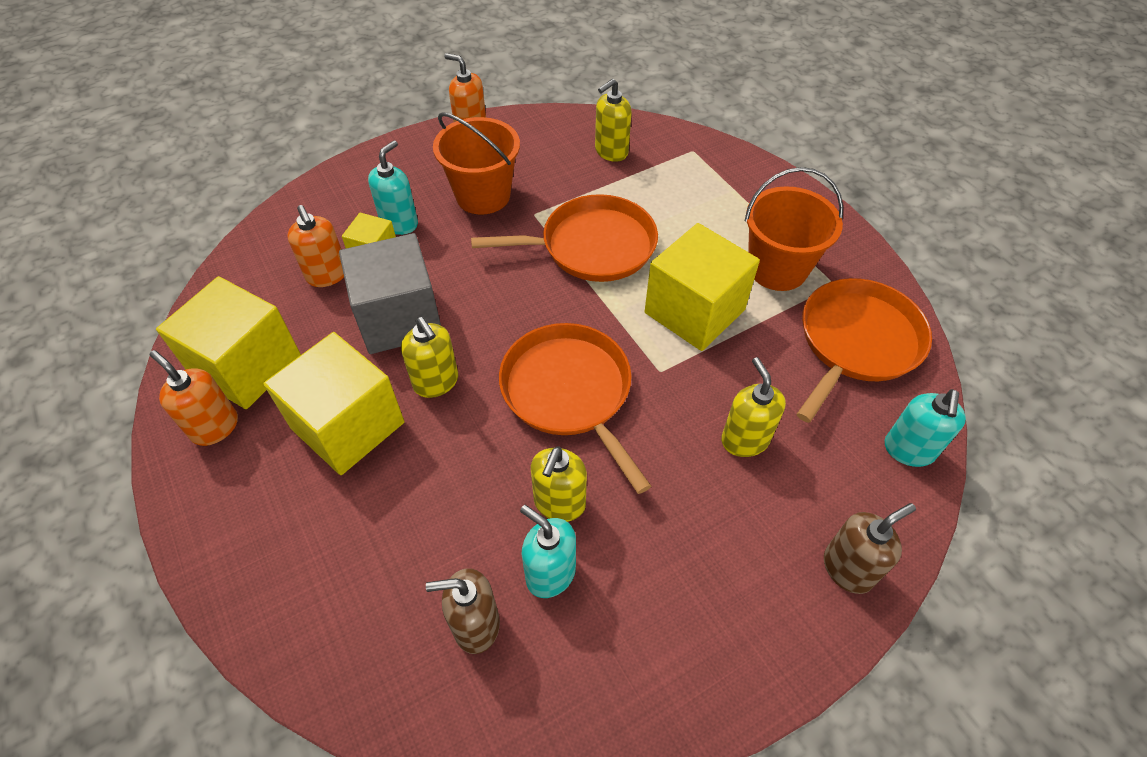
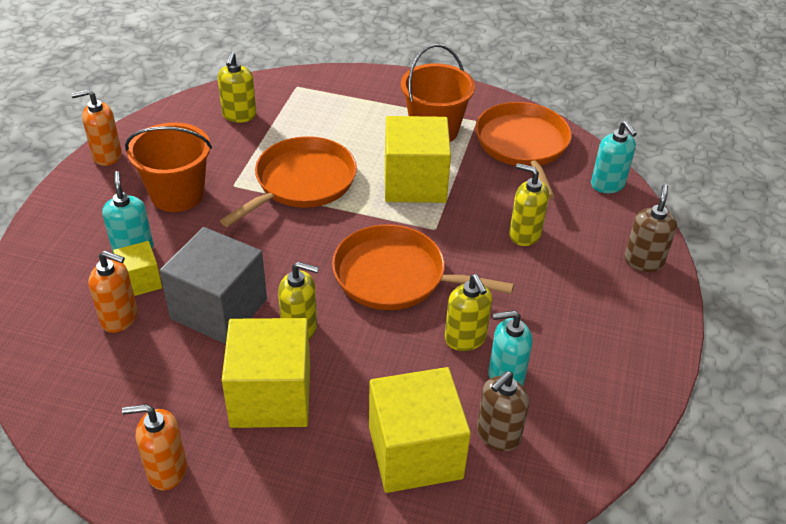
camera: 45 degrees left, 10 degrees down
(247, 366) = (136, 417): yellow cube -> yellow cube (415, 452)

